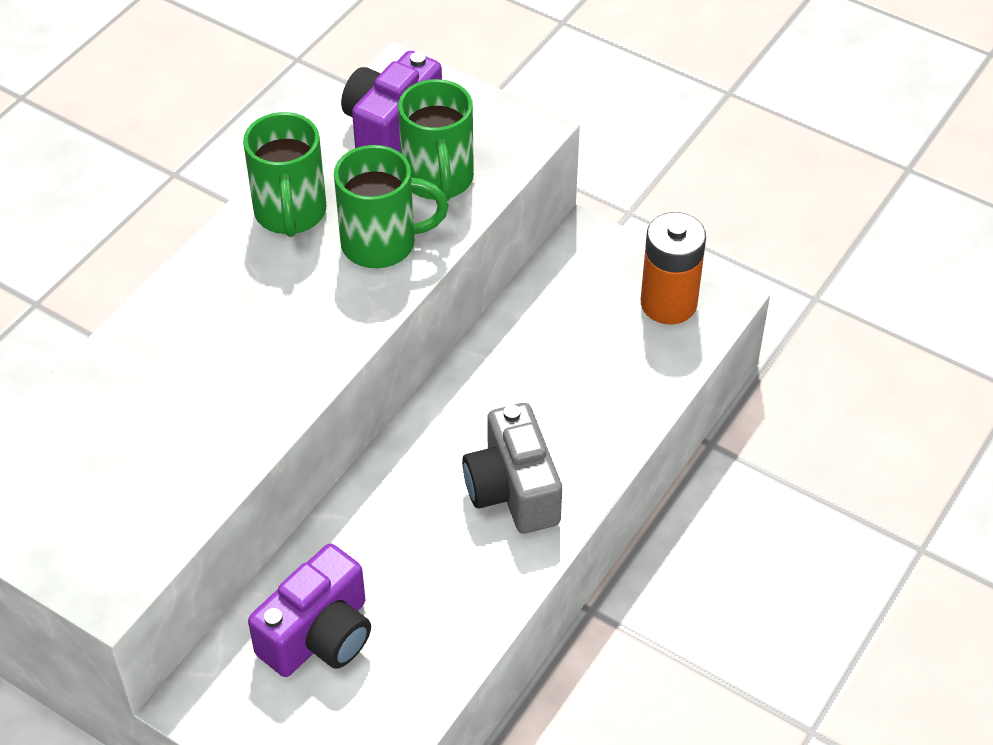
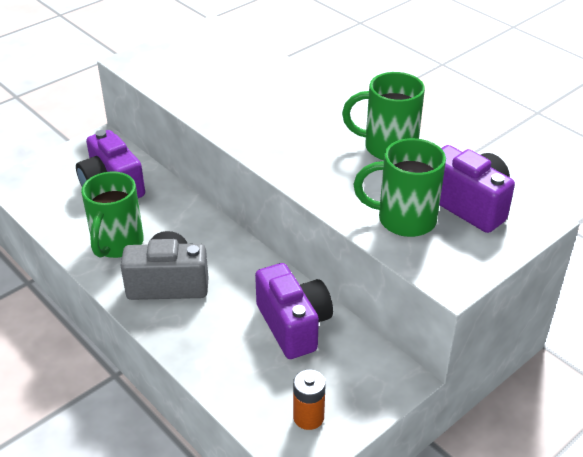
camera: 105 degrees right, 10 degrees down
(382, 244) = (345, 183): green mug -> green mug (117, 244)
(540, 343) = (294, 325): none -> purple camera
(668, 303) = (308, 417): orange battery -> orange battery, size x0.61

